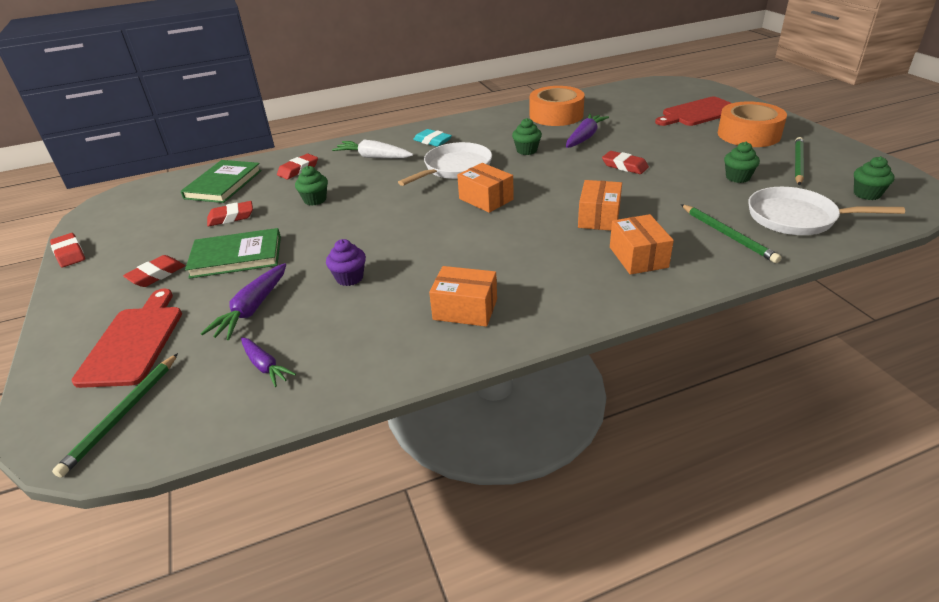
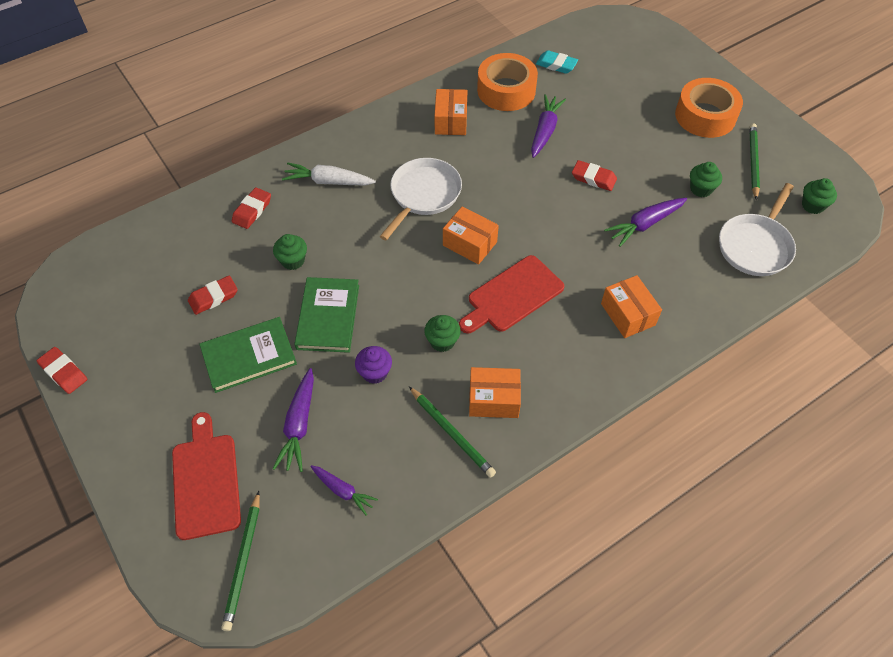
camera: 15 degrees left, 20 degrees up
(156, 275) = (178, 392): red eraser -> none
(223, 184) = (177, 243): green book -> green book (328, 317)
(432, 141) = (384, 148): turquoise eraser -> turquoise eraser (556, 65)
(526, 150) = (490, 158): green cupcake -> green cupcake (442, 341)
(599, 217) = (583, 262): orange box -> orange box (451, 121)
(672, 197) = (645, 224): none -> purple carrot
(698, 113) = (653, 79): red cutting board -> red cutting board (512, 295)
(728, 235) = (700, 276): green pencil -> green pencil (452, 433)
(796, 218) = (755, 246): white pan -> white pan turned 60 degrees counterclockwise

